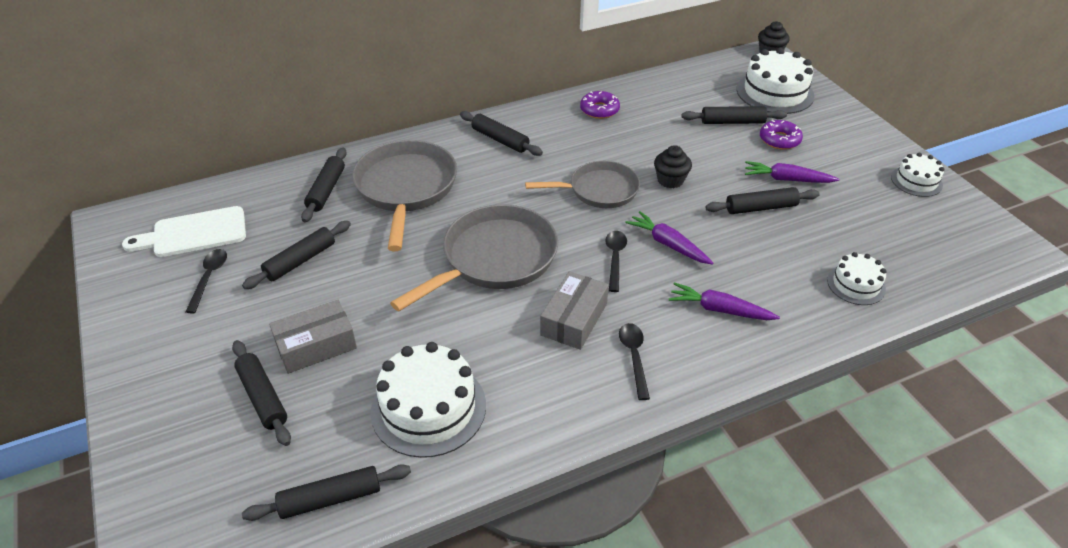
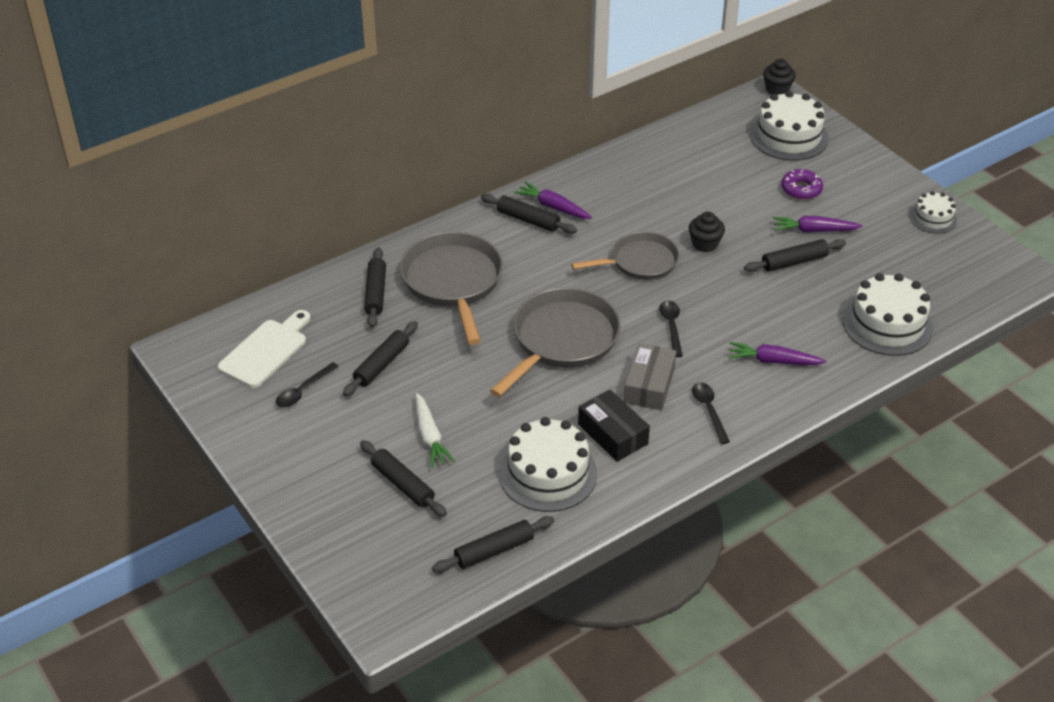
camera: 10 degrees left, 0 degrees up
(194, 233) = (266, 351): white cutting board -> white cutting board turned 150 degrees clockwise
(209, 278) = (303, 391): black spoon -> black spoon turned 135 degrees counterclockwise
(316, 345) = (430, 436): grey box -> white carrot
(517, 370) = (613, 434): none -> black box
(599, 110) = (618, 175): purple donut -> none
(668, 244) = (716, 307): purple carrot -> purple carrot (553, 207)
(732, 122) = (752, 174): black rolling pin -> none
(856, 284) = (887, 324): white cake -> white cake, size x1.77

